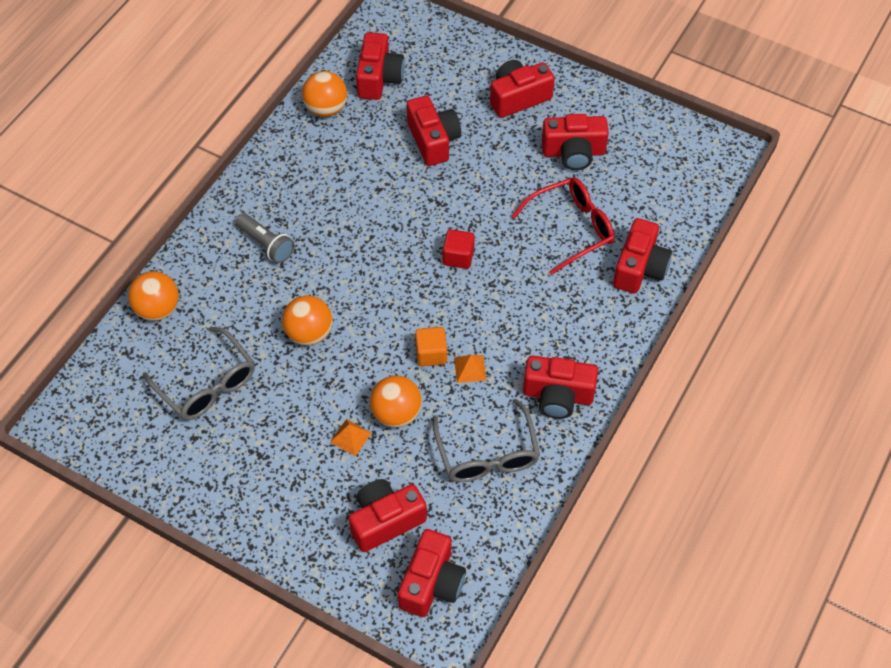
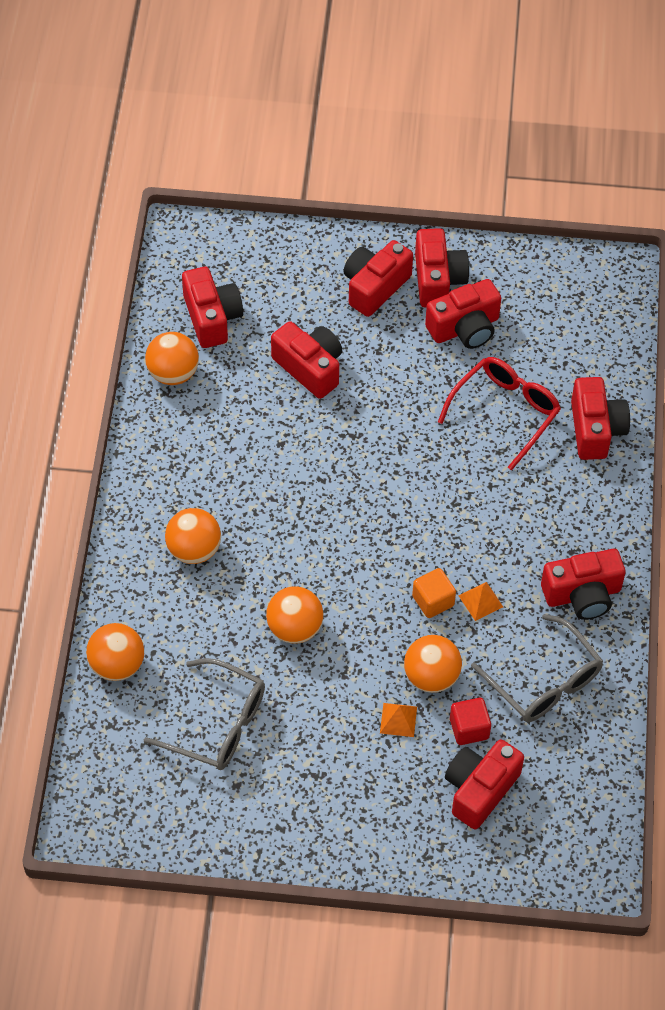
camera: 25 degrees left, 0 degrees up
(266, 244) = (194, 550): grey flashlight -> orange ball
(432, 583) = (558, 831): red camera -> red camera (438, 280)
(458, 257) = (405, 487): red cube -> red cube (469, 728)

